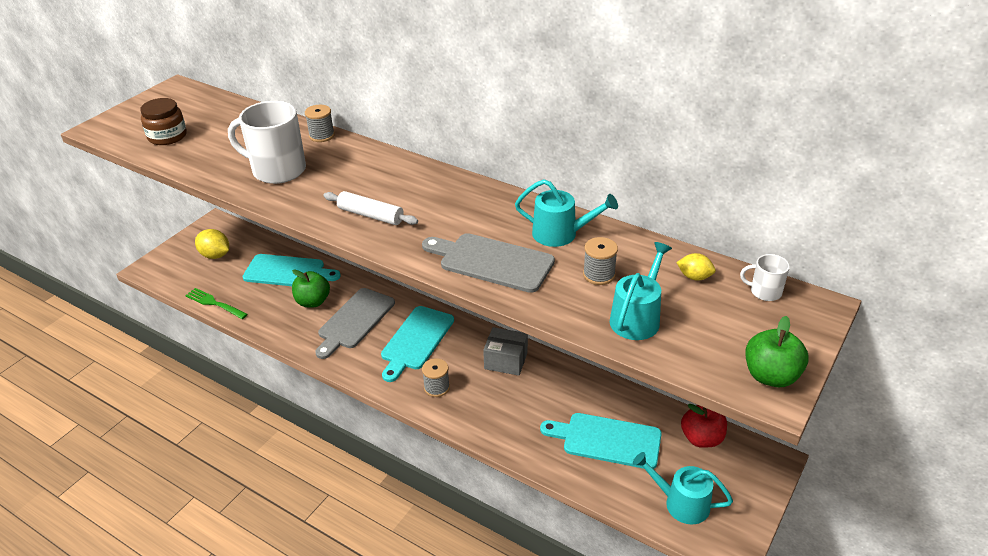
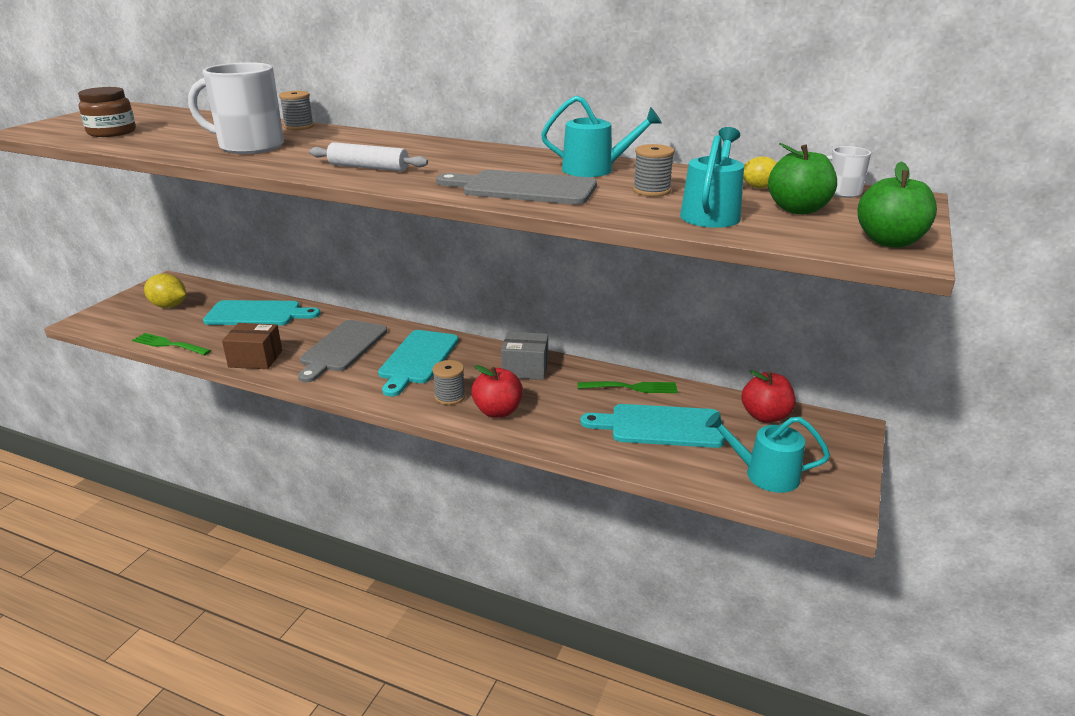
camera: 10 degrees left, 10 degrees down
(283, 327) = (255, 359): none -> brown box
(313, 302) = (290, 336): green apple -> green apple (798, 209)
(473, 408) = (498, 411): none -> red apple
(592, 393) = (631, 388): none -> green fork

